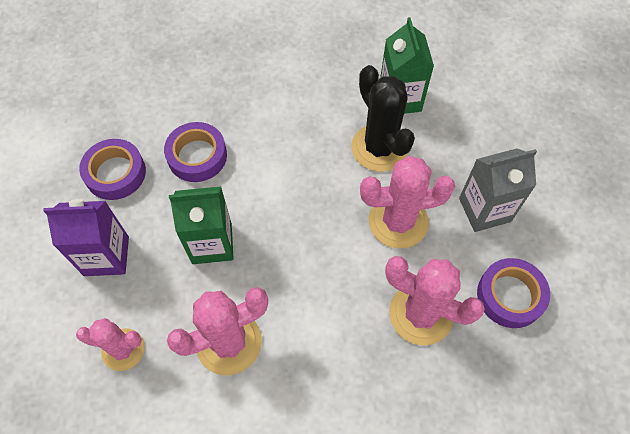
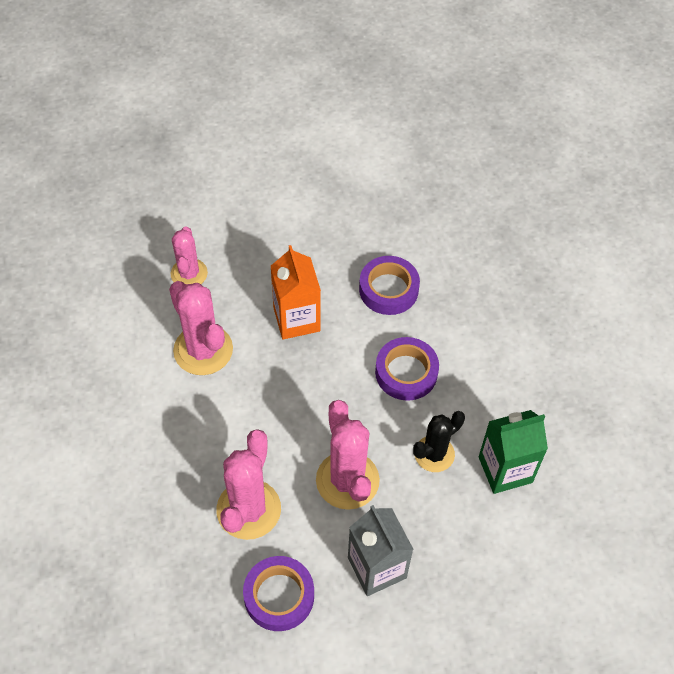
camera: 80 degrees right, 5 degrees down
(106, 256) = (272, 242): purple carton -> none
(115, 173) = (356, 228): purple tape -> purple tape (406, 372)
(212, 243) = (296, 319): green carton -> orange carton
(379, 148) = (434, 454): black cactus -> black cactus, size x0.65

